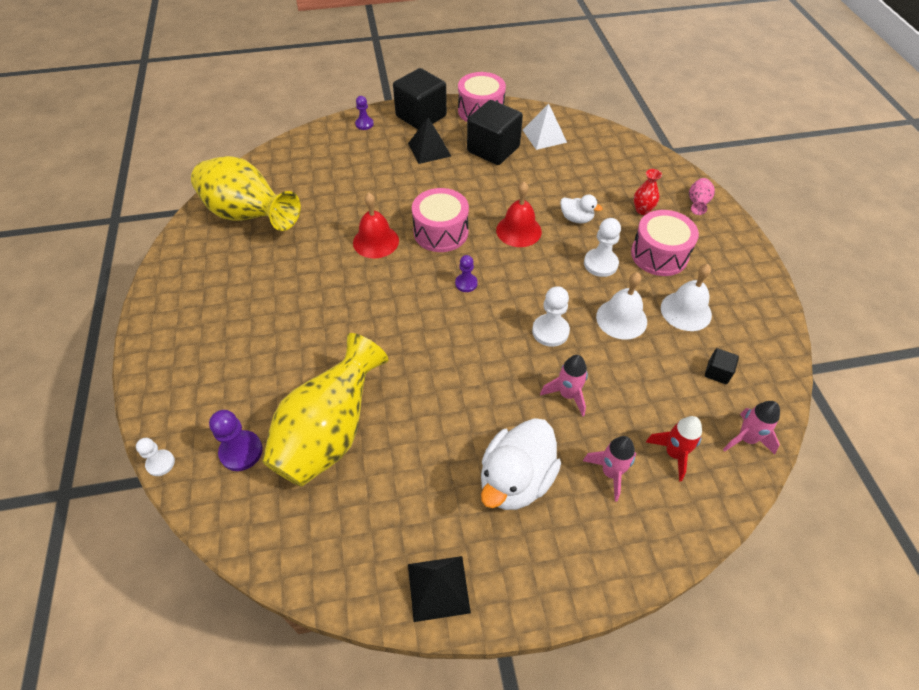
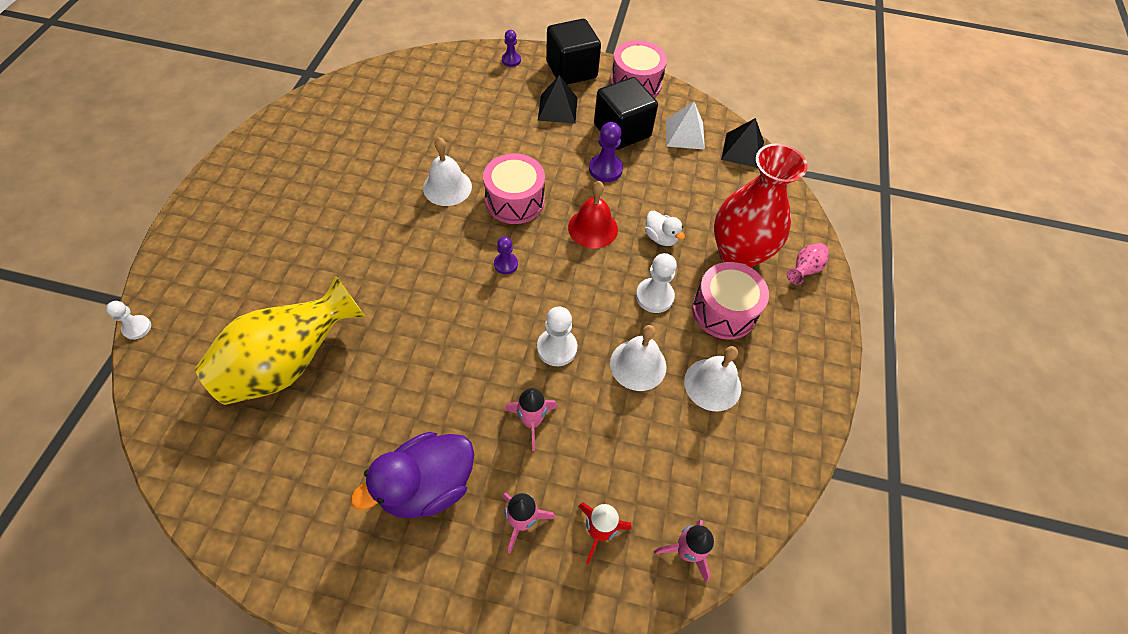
camera: 20 degrees right, 5 degrees up
(241, 451) = (207, 346): purple pawn -> purple pawn (605, 169)
(248, 216) = (348, 118): yellow vase -> none
(376, 241) = (447, 187): red bell -> white bell
(438, 588) = (292, 557): black pyramid -> black pyramid (742, 150)
(516, 480) = (427, 485): white duck -> purple duck
(642, 210) = (738, 254): red vase -> red vase, size x2.47
(717, 372) = (702, 466): black cube -> none

